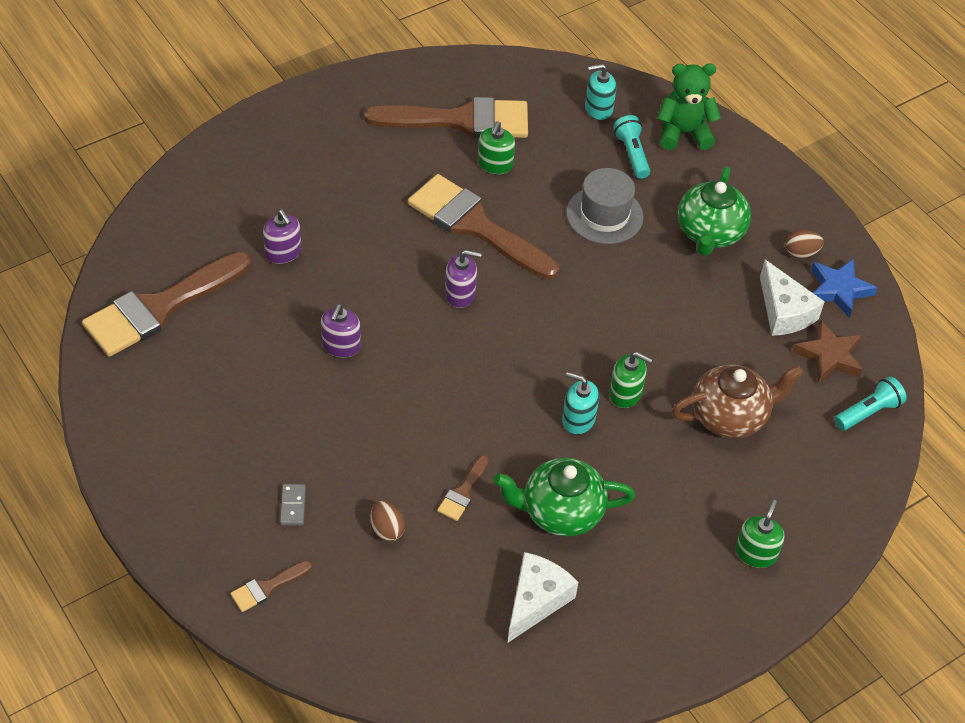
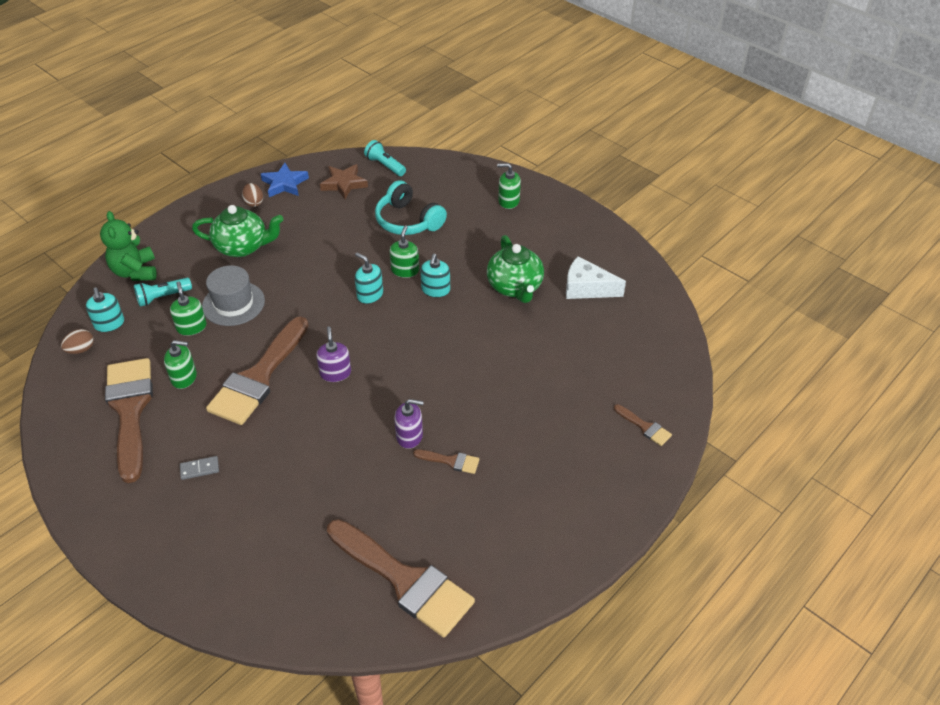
camera: 100 degrees left, 5 degrees down
(283, 252) = (315, 502): purple soap dispenser -> none
(293, 506) = (571, 429): grey domino -> grey domino (199, 469)
(387, 529) = (567, 371): brown egg -> brown egg (81, 350)
(463, 492) = (519, 337): brown brush -> brown brush (451, 461)
(574, 175) = (191, 327): none -> green soap dispenser
(586, 348) = (370, 295): none -> turquoise soap dispenser
(730, 416) = (408, 221): brown teapot -> turquoise headphones
(784, 311) = (310, 206): white cheese -> none

